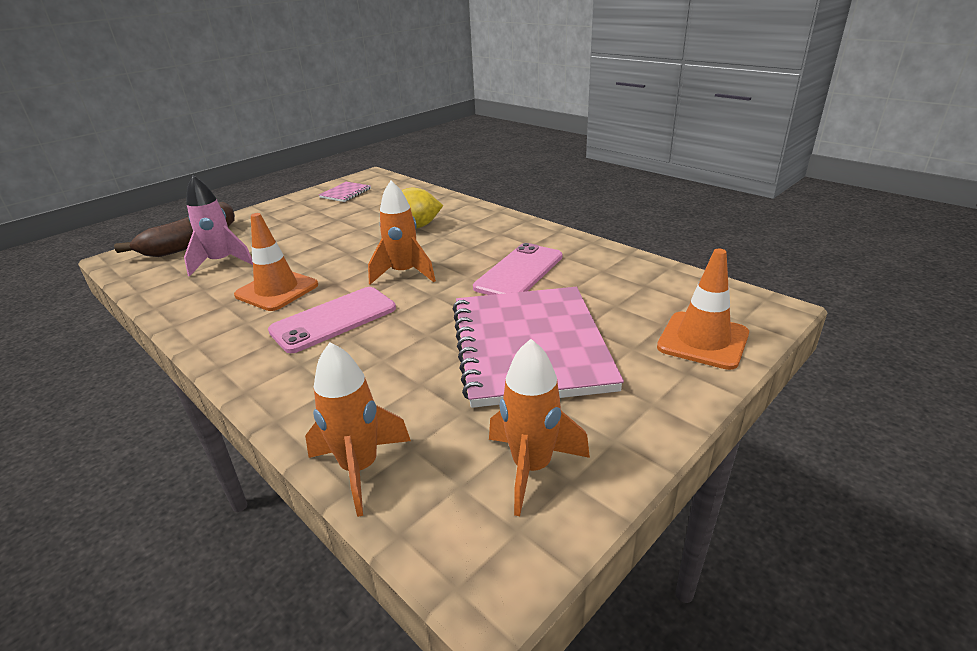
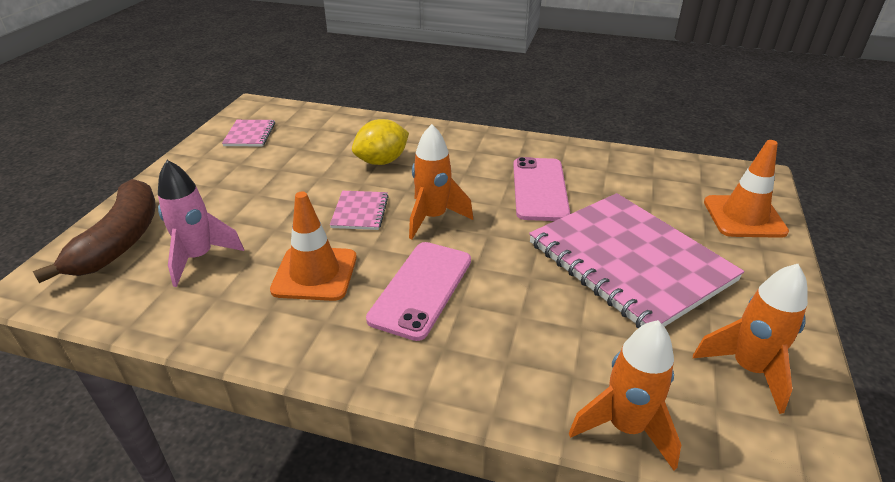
camera: 30 degrees left, 5 degrees up
(356, 257) = (360, 212): none -> pink notebook

